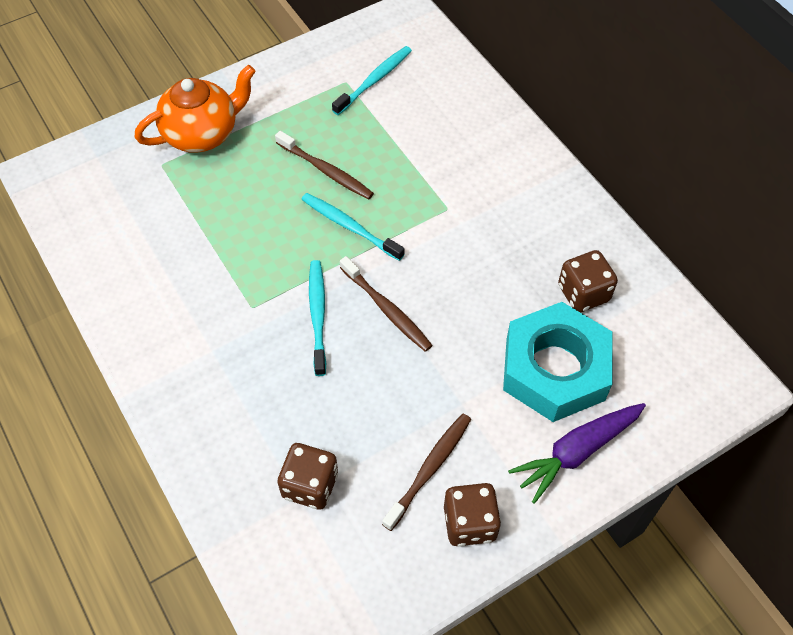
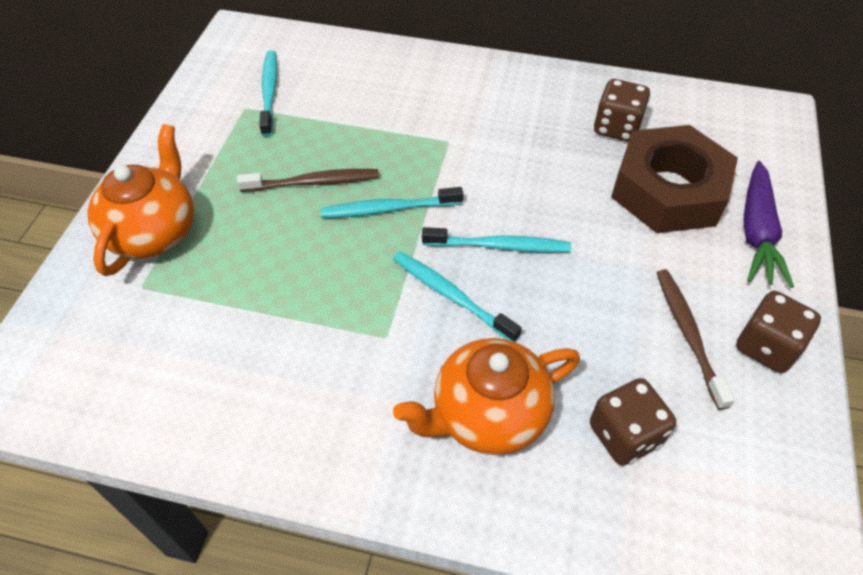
camera: 45 degrees left, 5 degrees down
(251, 402) = (488, 415): none -> orange teapot
(387, 309) = (499, 246): brown toothbrush -> turquoise toothbrush
(555, 369) = (668, 190): turquoise nut -> brown nut

